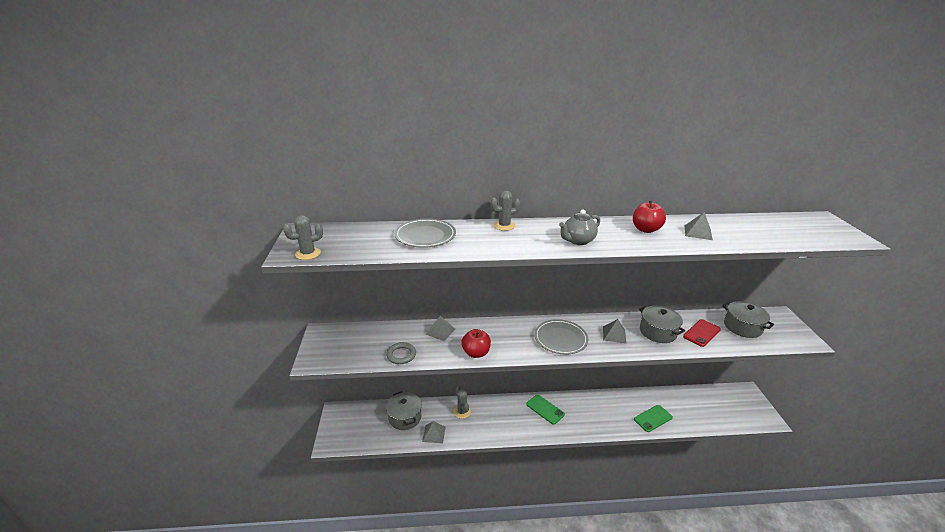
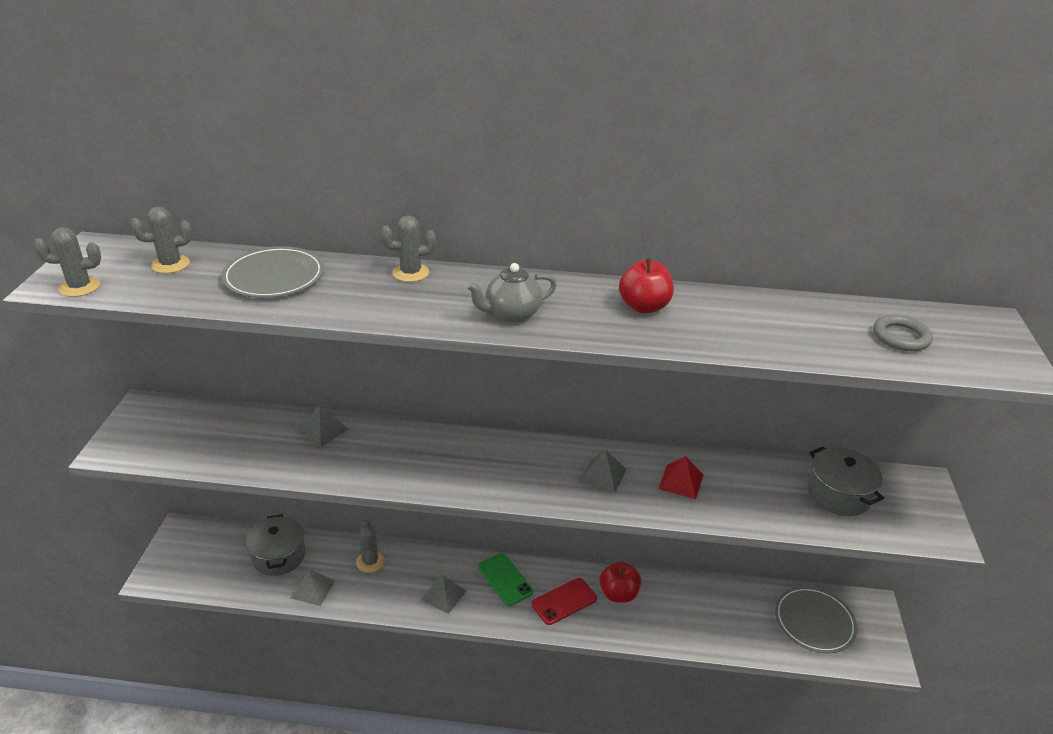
camera: 10 degrees right, 5 degrees up
(357, 235) = (170, 264): none -> grey cactus
(401, 355) = (244, 459): grey ring -> grey ring (901, 337)
(476, 353) = (360, 473): red apple -> red apple (618, 594)
(560, 338) = (509, 469): grey plate -> grey plate (814, 621)
(653, 418) = (680, 624): green phone -> none
(658, 332) = (681, 481): grey pot -> red pyramid
(698, 232) = (732, 322): grey pyramid -> grey pyramid (443, 595)
(701, 333) = (757, 494): red phone -> red phone (564, 601)

